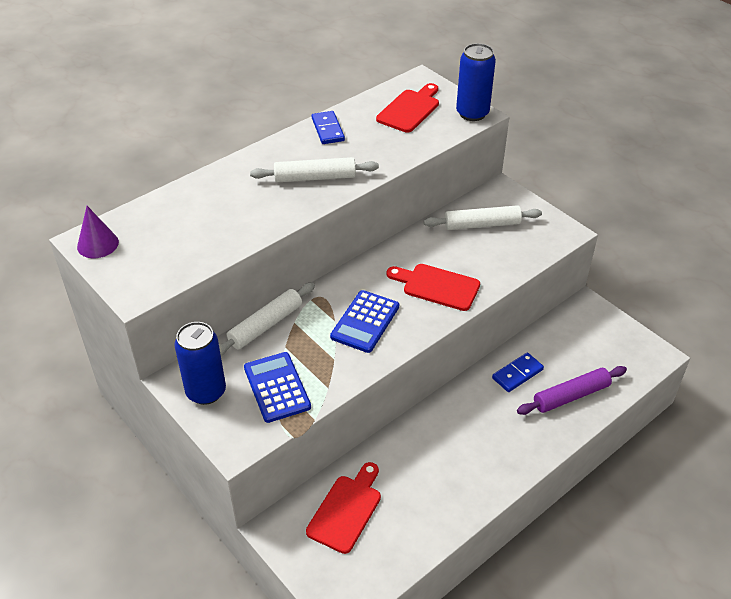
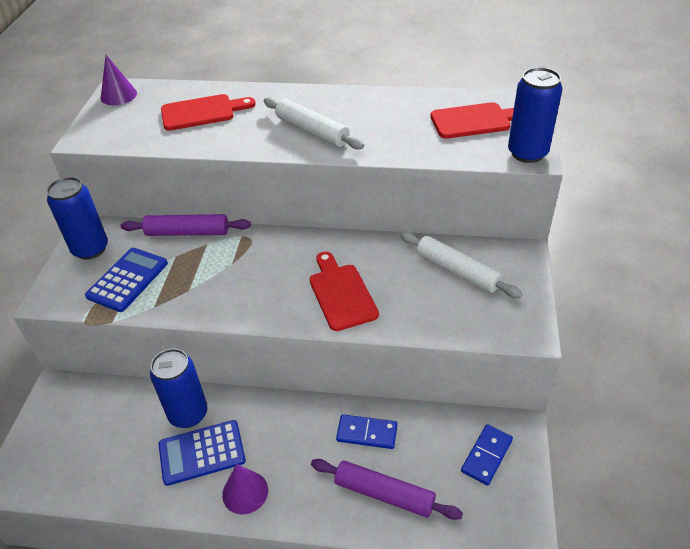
camera: 50 degrees right, 0 degrees up
(265, 325) = (187, 232): white rolling pin -> purple rolling pin
(328, 129) = (381, 101): blue domino -> blue domino (487, 456)
(346, 510) = (107, 418): red cutting board -> red cutting board (202, 112)
(365, 322) = (249, 280): blue calculator -> blue calculator (202, 453)
(397, 458) = (188, 414): none -> blue can
(500, 464) = (245, 492): none -> purple cone

